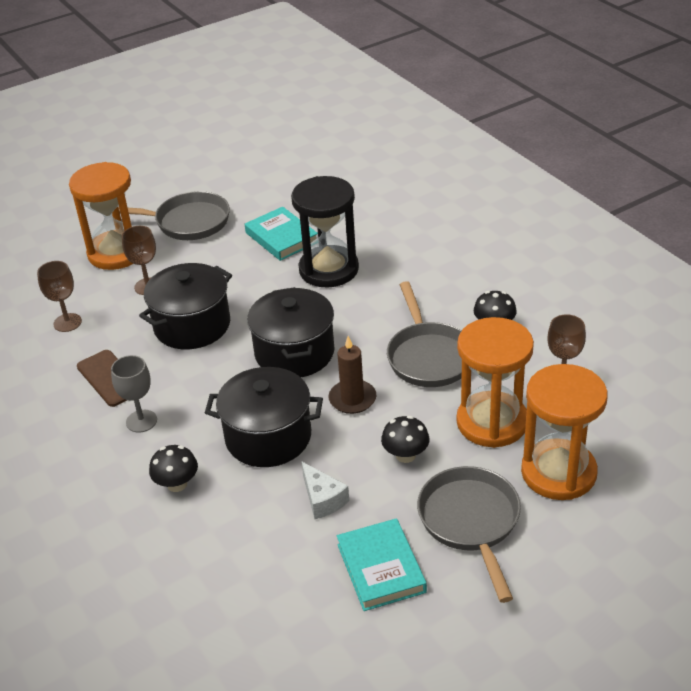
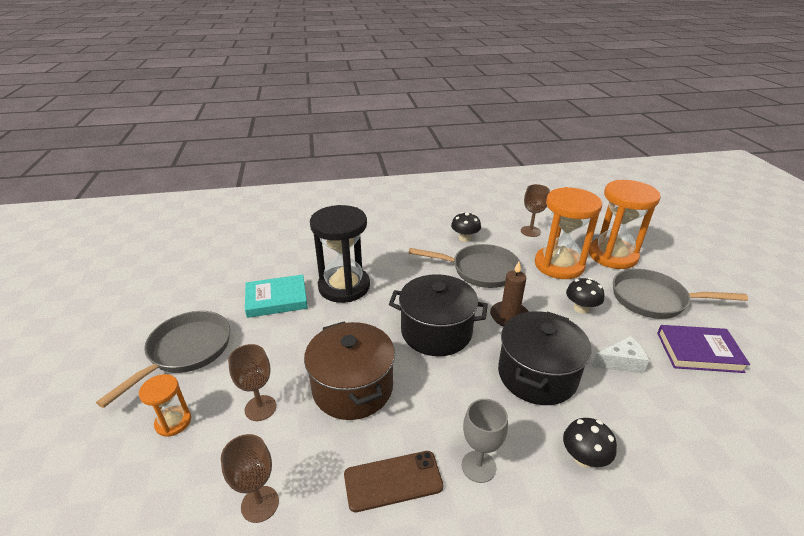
camera: 70 degrees left, 5 degrees down
(116, 253) = (173, 422): orange hourglass -> orange hourglass, size x0.48
(192, 325) = (352, 388): black pot -> brown pot
(381, 568) = (698, 352): turquoise book -> purple book

